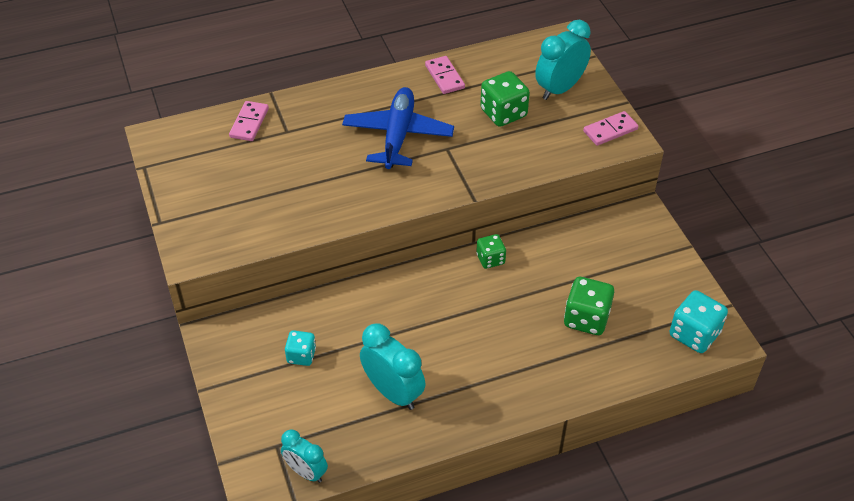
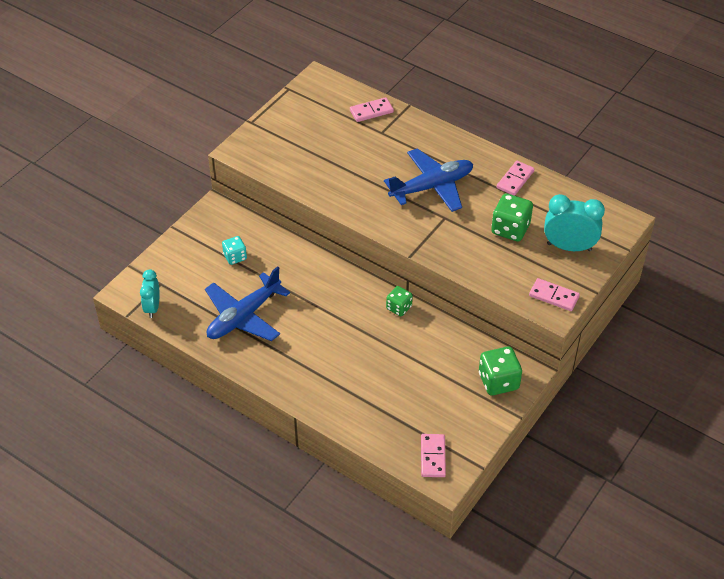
camera: 55 degrees right, 0 degrees up
(393, 392) = (244, 316): turquoise clock -> blue plane
(586, 319) = (392, 387): green dice -> green dice (498, 381)
(694, 334) = (433, 457): turquoise dice -> pink domino

